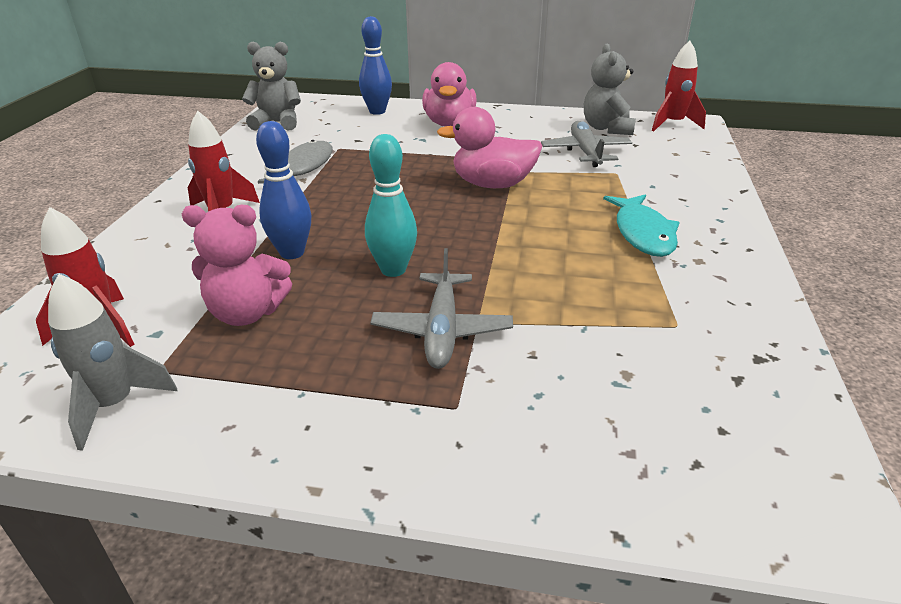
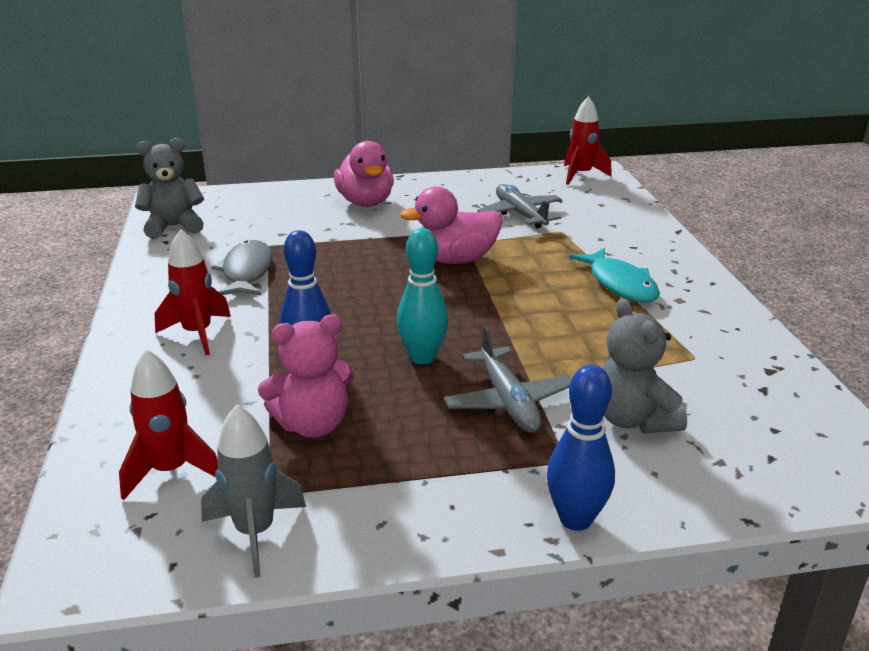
camera: 20 degrees left, 5 degrees down
(377, 111) = (278, 199): blue bowling pin -> blue bowling pin (575, 519)
(607, 128) = (524, 187): grey teddy bear -> grey teddy bear (633, 419)

